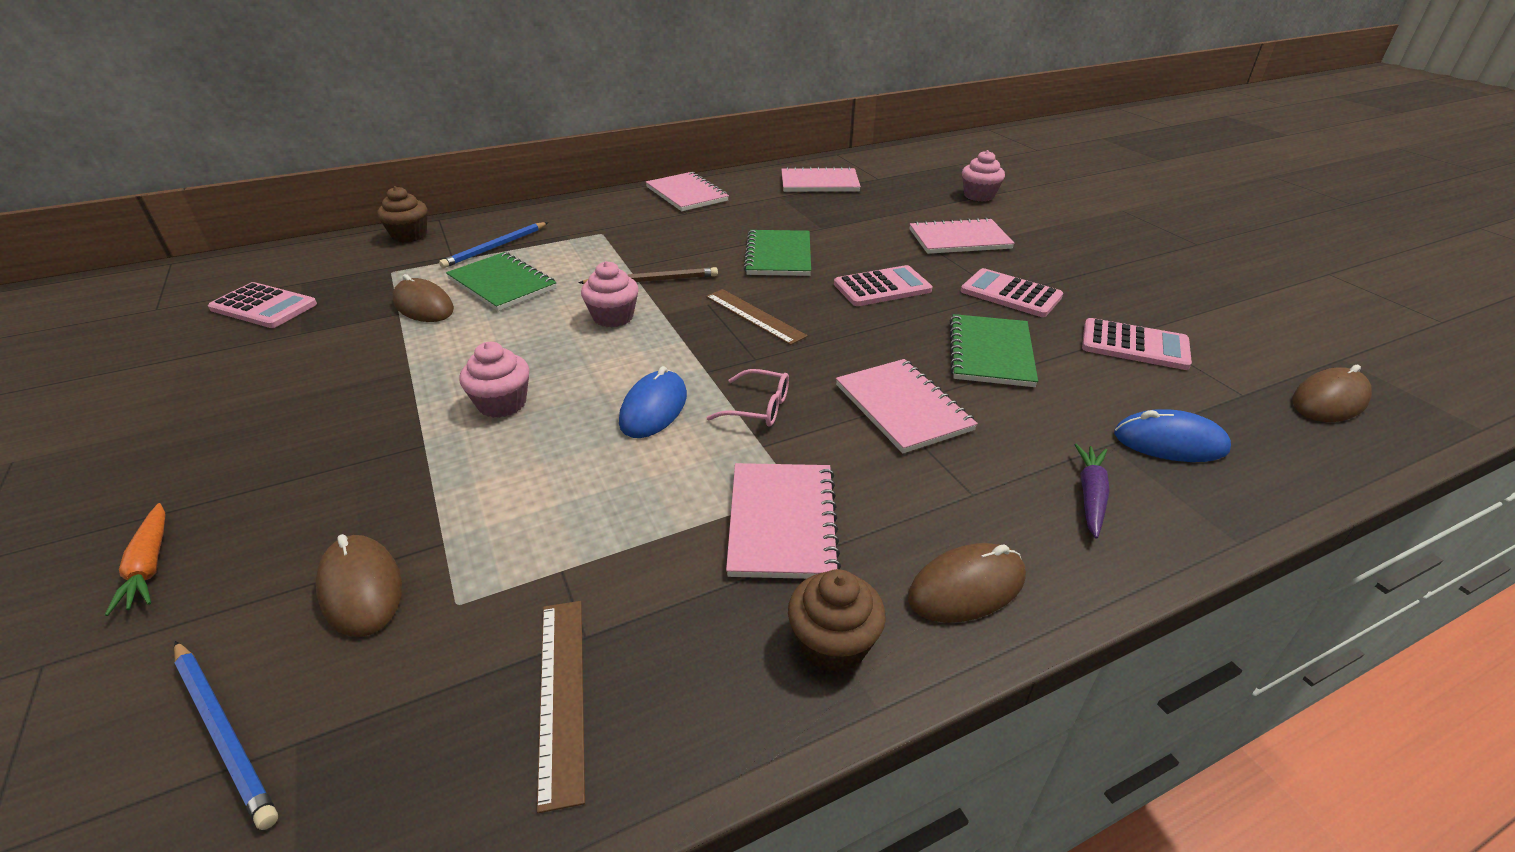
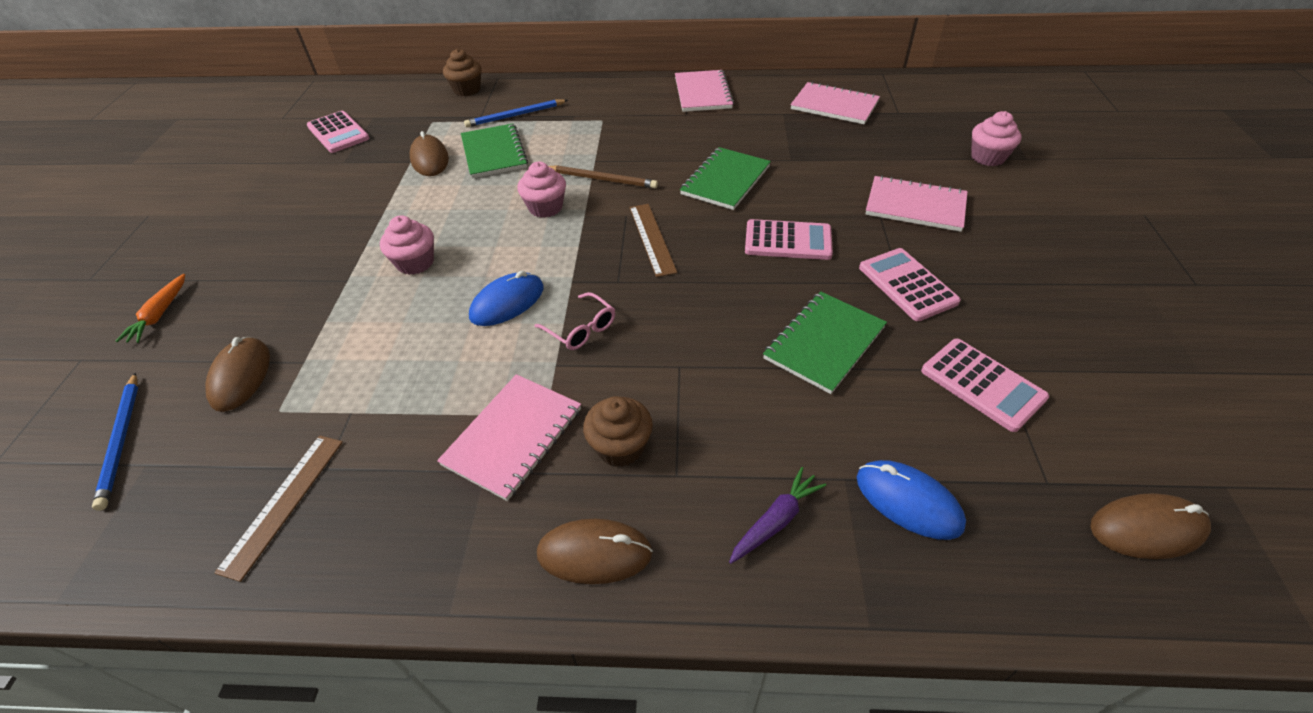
camera: 30 degrees right, 10 degrees up
(833, 644) = (463, 550): brown cupcake -> brown cupcake (620, 446)
(903, 407) = (694, 371): pink notebook -> none

